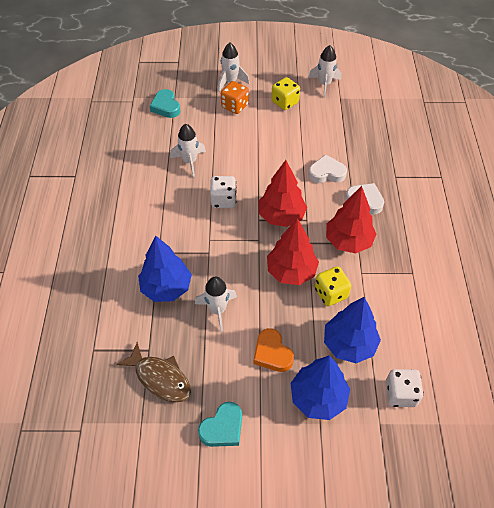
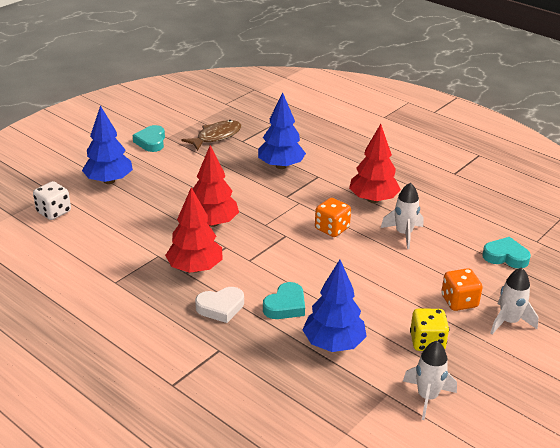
camera: 130 degrees right, 20 degrees down
(160, 378) = (216, 136): brown fish -> brown fish turned 150 degrees clockwise
(217, 310) = (231, 176): white rocket -> none
(223, 200) = (332, 229): white dice -> orange dice
(272, 353) = (165, 180): orange heart -> none
(281, 216) = (272, 249): red tree -> red tree (373, 199)
(326, 173) = (285, 306): white heart -> turquoise heart
(330, 293) = (166, 229): yellow dice -> none
(349, 344) = (118, 213): blue tree -> blue tree (333, 344)

